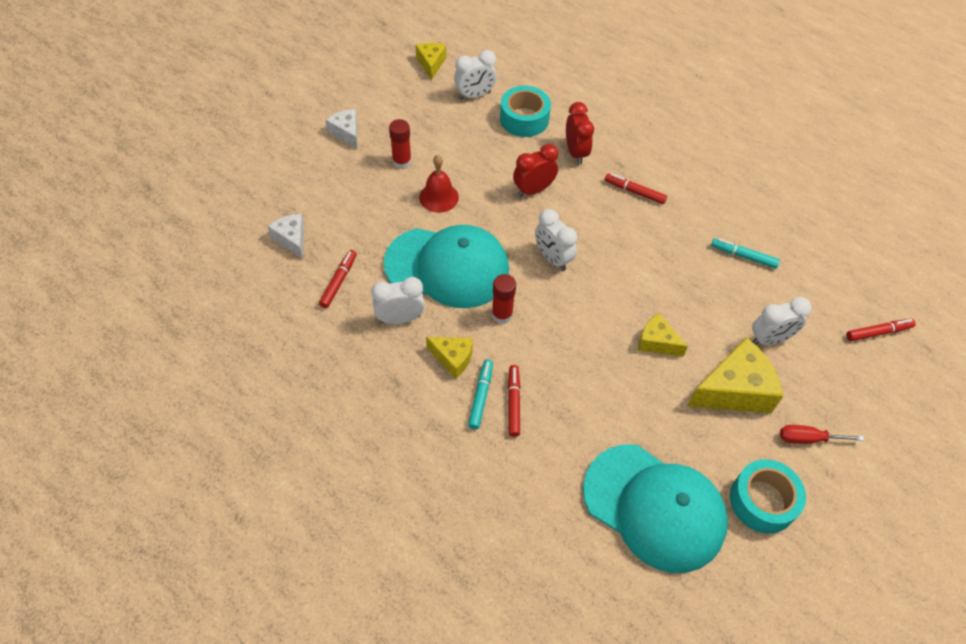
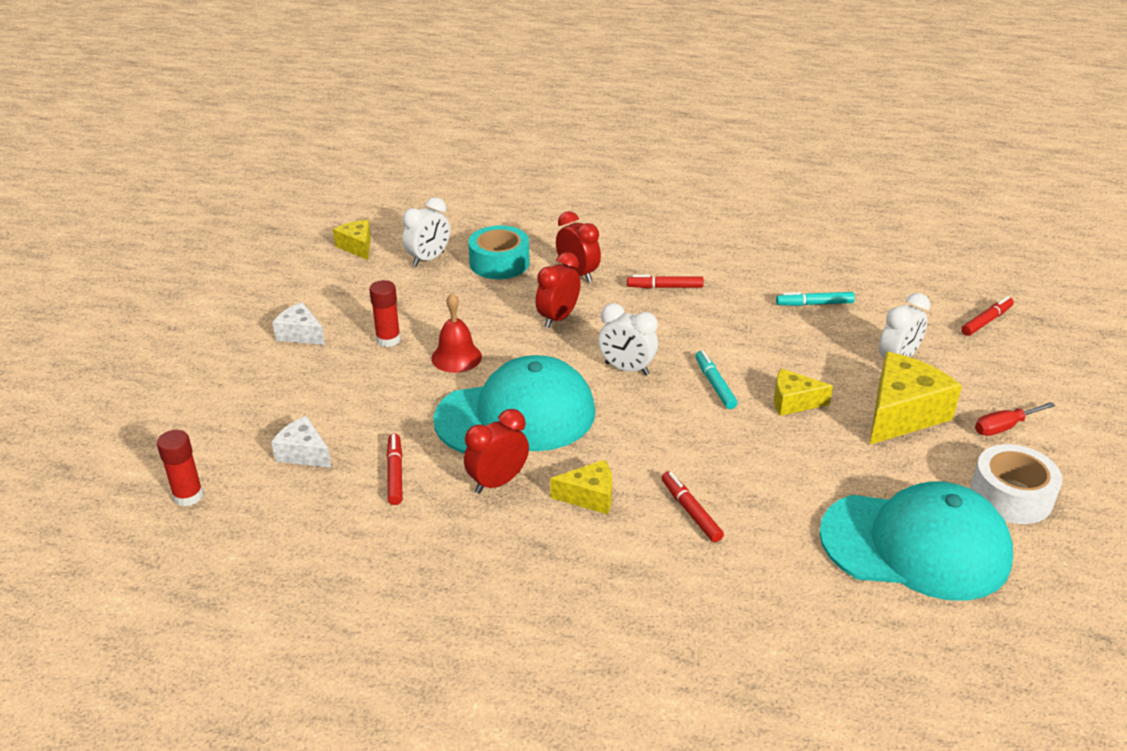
camera: 25 degrees left, 20 degrees down
(400, 318) = (497, 482): white clock -> red clock
(481, 396) = (649, 519): turquoise marker -> turquoise marker (714, 384)
(502, 315) = (612, 437): red glue stick -> red glue stick (188, 496)
(762, 501) = (1011, 496): turquoise tape -> white tape

